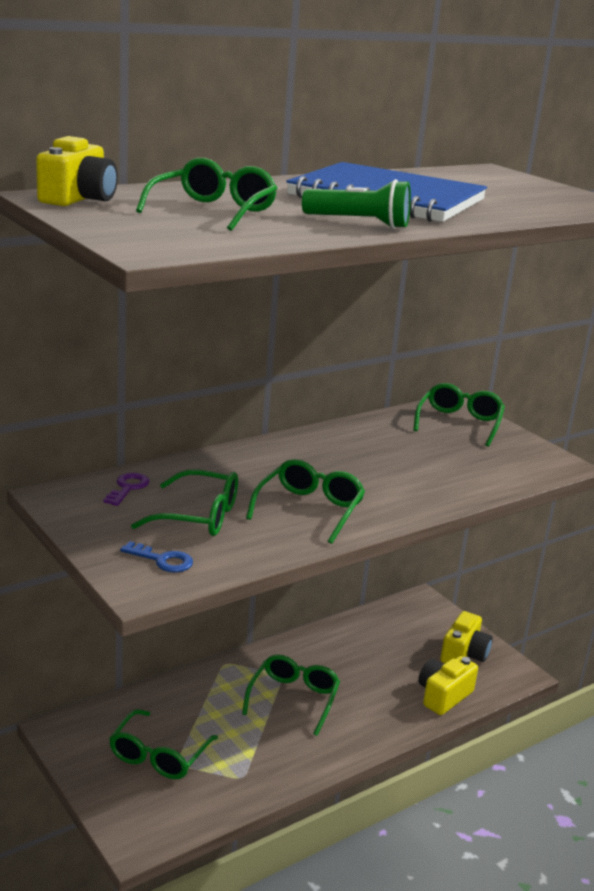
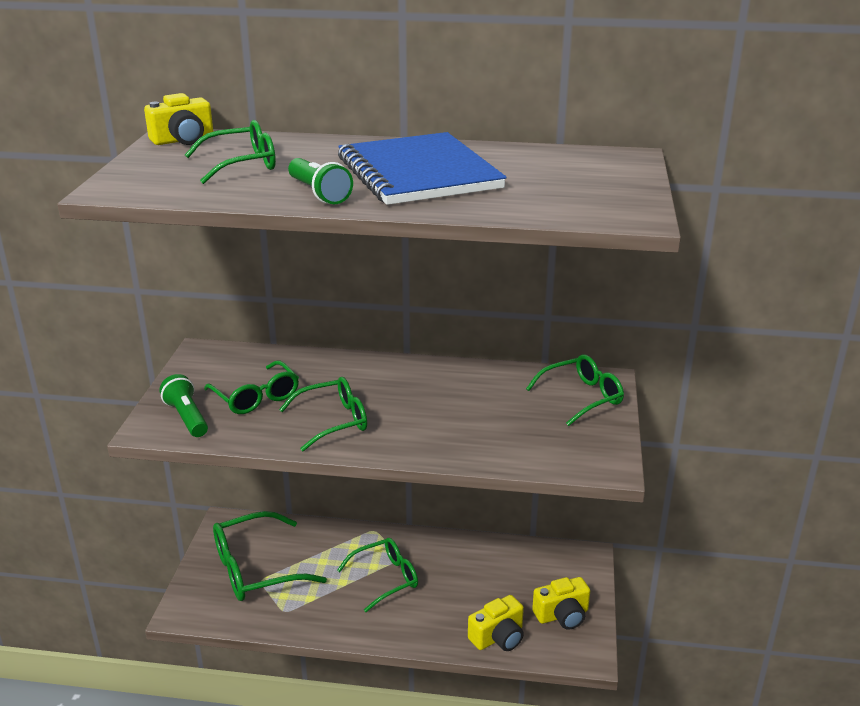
camera: 45 degrees right, 5 degrees up
(128, 488) = (249, 361): purple key -> none
(159, 755) = (257, 569): green glasses -> green glasses, size x1.51
(162, 560) = (187, 417): blue key -> green flashlight
(443, 696) = (498, 637): yellow camera -> yellow camera turned 150 degrees clockwise

